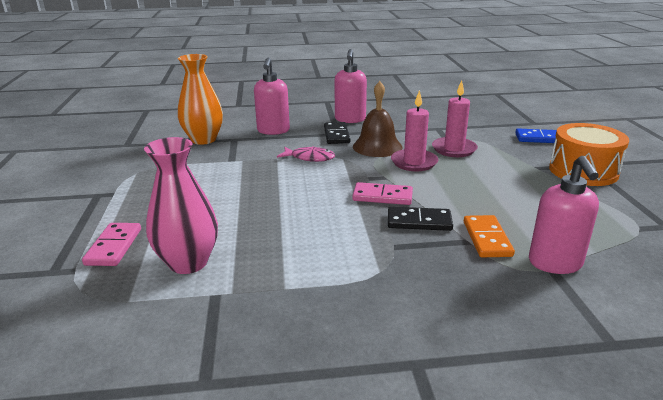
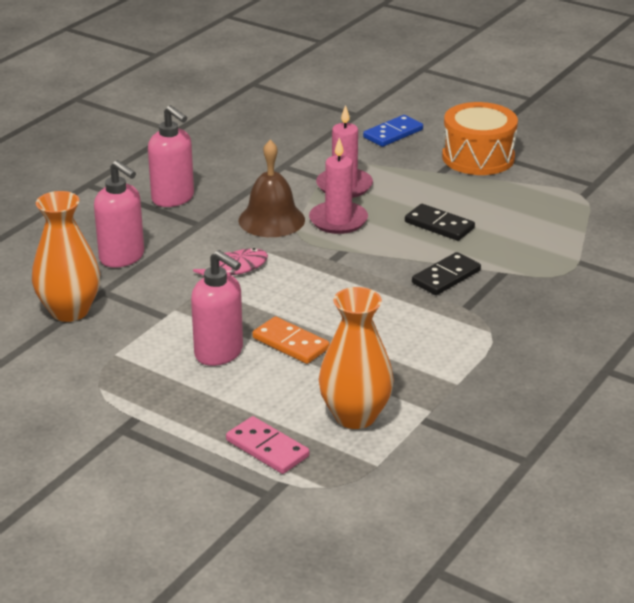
camera: 50 degrees left, 5 degrees up
(188, 262) = (355, 416): pink vase -> orange vase
(336, 135) = (202, 227): black domino -> black domino (439, 225)
(382, 196) = (379, 271): pink domino -> none
(486, 239) = (511, 263): orange domino -> orange domino (290, 343)
(555, 263) = (577, 256): pink soap dispenser -> pink soap dispenser (219, 353)

